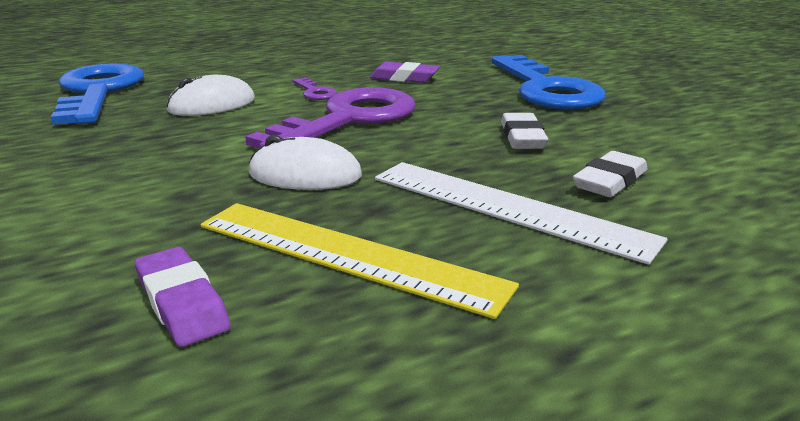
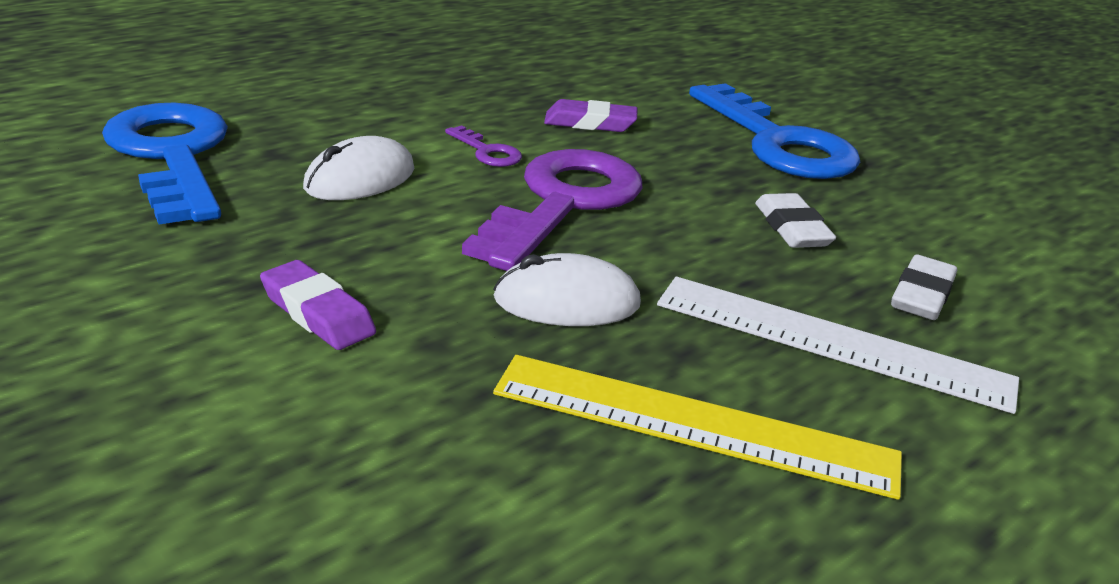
camera: 15 degrees left, 5 degrees up
(182, 303) = (550, 510): purple eraser -> purple eraser (317, 313)

